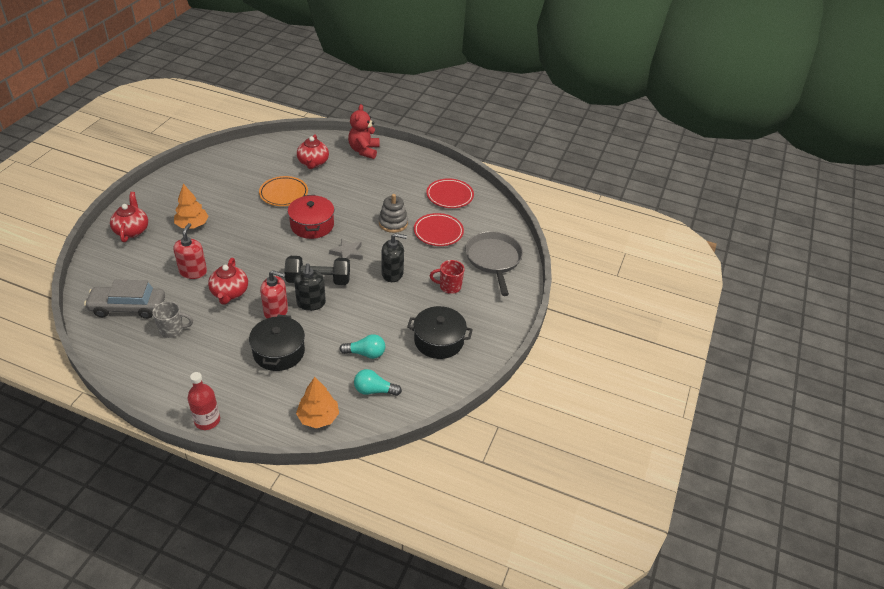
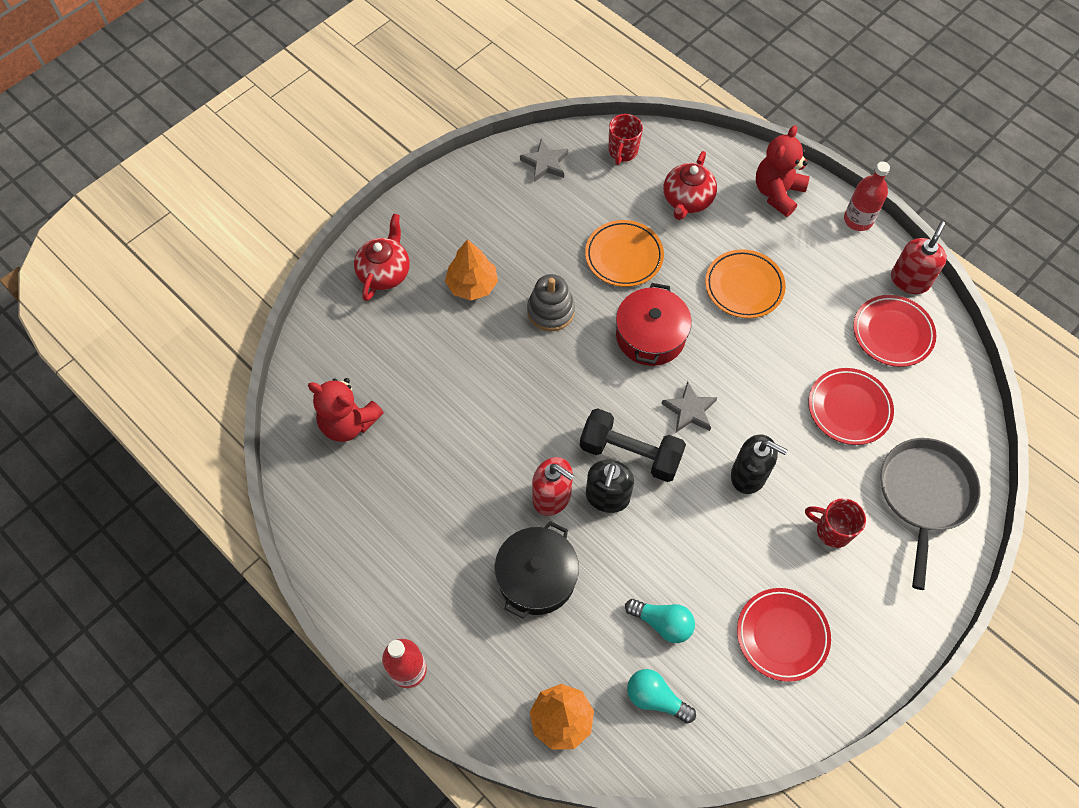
camera: 25 degrees right, 20 degrees up
(128, 307) = (348, 423): grey car -> red teddy bear
(172, 330) = (399, 485): grey mug -> none
(193, 272) = (452, 381): red soap dispenser -> red soap dispenser (909, 280)
(221, 162) = (545, 163): none -> grey star
(230, 293) = (494, 439): red teapot -> none
(267, 149) = (622, 152): none -> red mug
(359, 193) = (744, 286): none -> orange plate
(393, 223) = (780, 368): grey stacking toy -> grey stacking toy (550, 311)
(413, 153) = (858, 220): none -> red bottle
(439, 341) = (782, 635): black pot -> red plate

